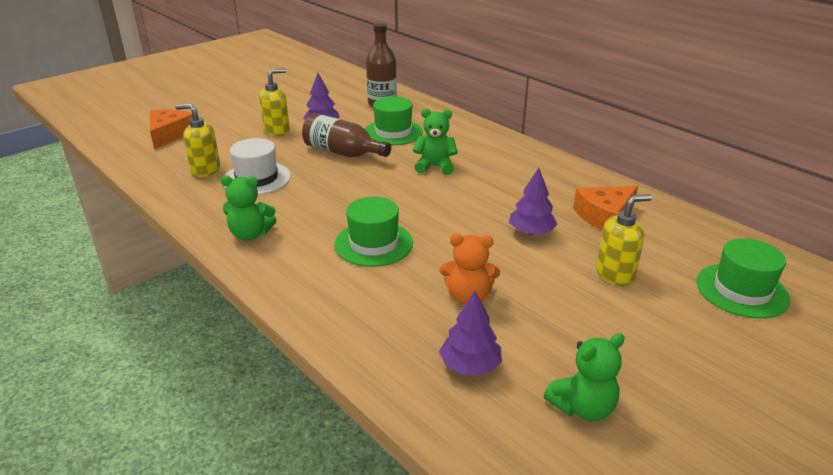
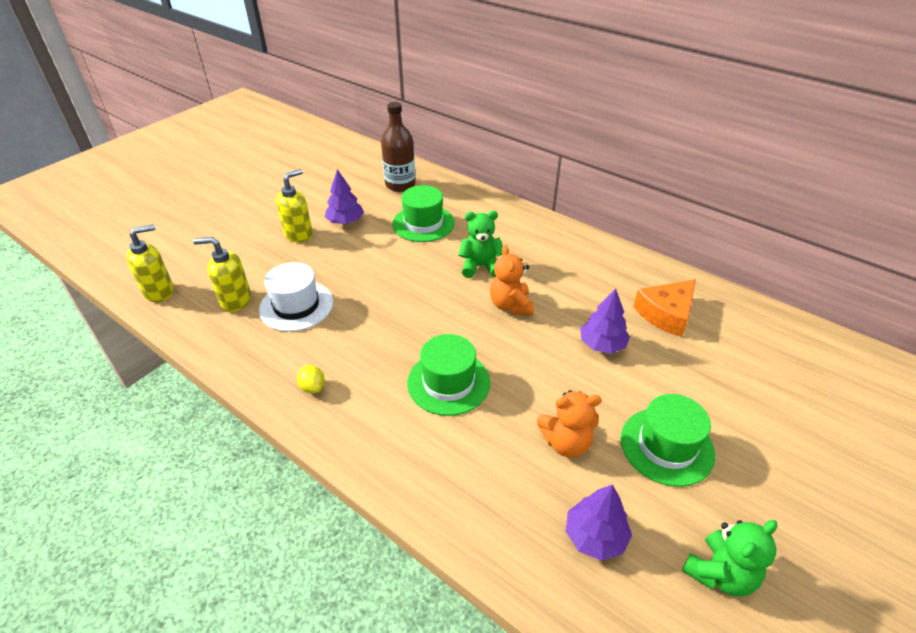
camera: 10 degrees left, 10 degrees up
(169, 134) = (179, 252): orange cheese -> none
(250, 234) = (313, 387): green teddy bear -> yellow lemon
(343, 153) = (379, 258): brown bottle -> none
(453, 196) = (511, 305): none -> orange teddy bear
(615, 274) = (698, 390): yellow soap dispenser -> yellow soap dispenser (159, 292)
(742, 290) = (820, 394): green hat -> green hat (666, 446)

